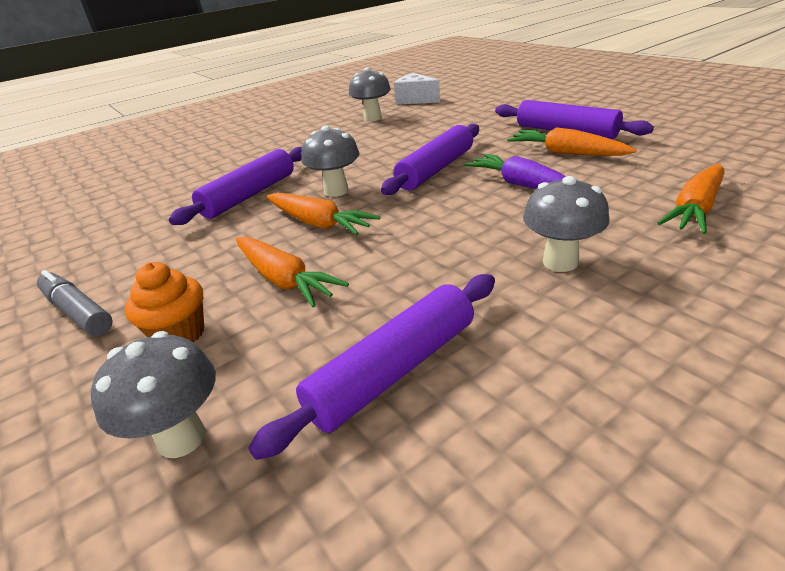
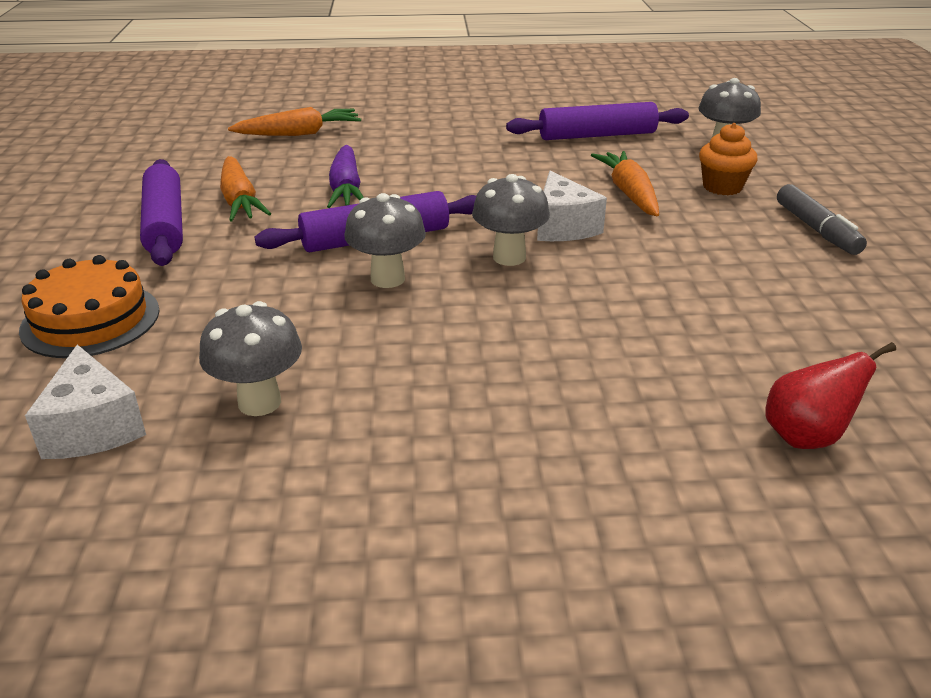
camera: 150 degrees left, 0 degrees up
(135, 180) = (806, 437): none -> red pear
(249, 195) = (614, 298): purple rolling pin -> none
(319, 223) = (563, 227): orange carrot -> white cheese
(488, 107) = (90, 320): none -> orange cake
(560, 262) = (438, 141): grey mushroom -> grey mushroom (387, 279)

